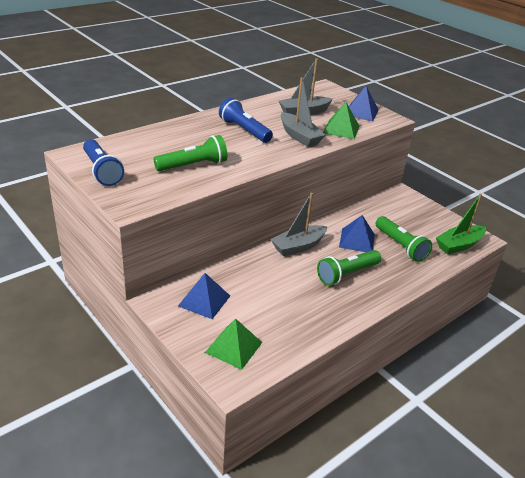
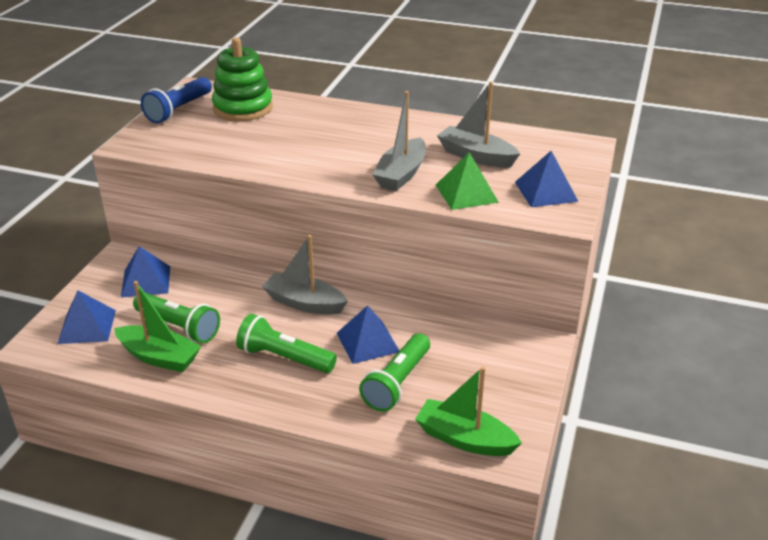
camera: 60 degrees right, 0 degrees up
(138, 149) = (243, 108): none -> green stacking toy
(193, 165) = (244, 143): green flashlight -> green flashlight (179, 327)
(233, 347) = (87, 326): green pyramid -> blue pyramid
(244, 130) = (366, 140): blue flashlight -> none
(302, 324) = (159, 357): none -> green boat

